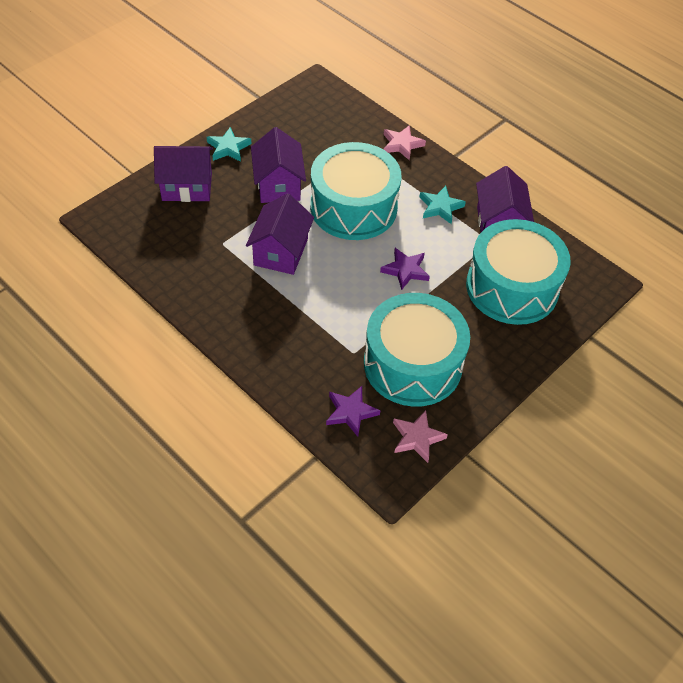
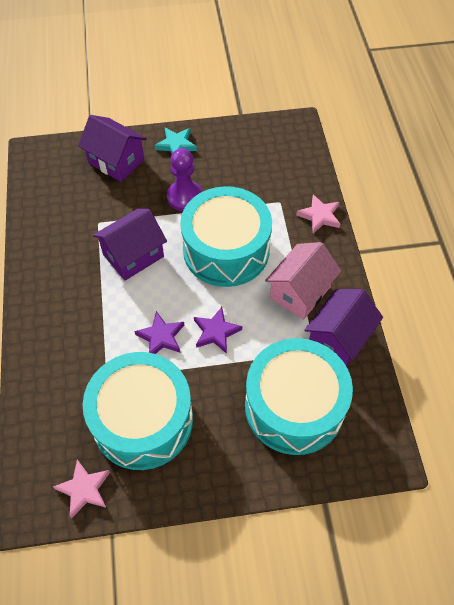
camera: 40 degrees right, 5 degrees up
(278, 185) = (185, 197): purple house -> purple pawn
(351, 412) = (56, 428): purple star -> purple star (161, 337)
(440, 207) = (300, 292): turquoise star -> pink house

